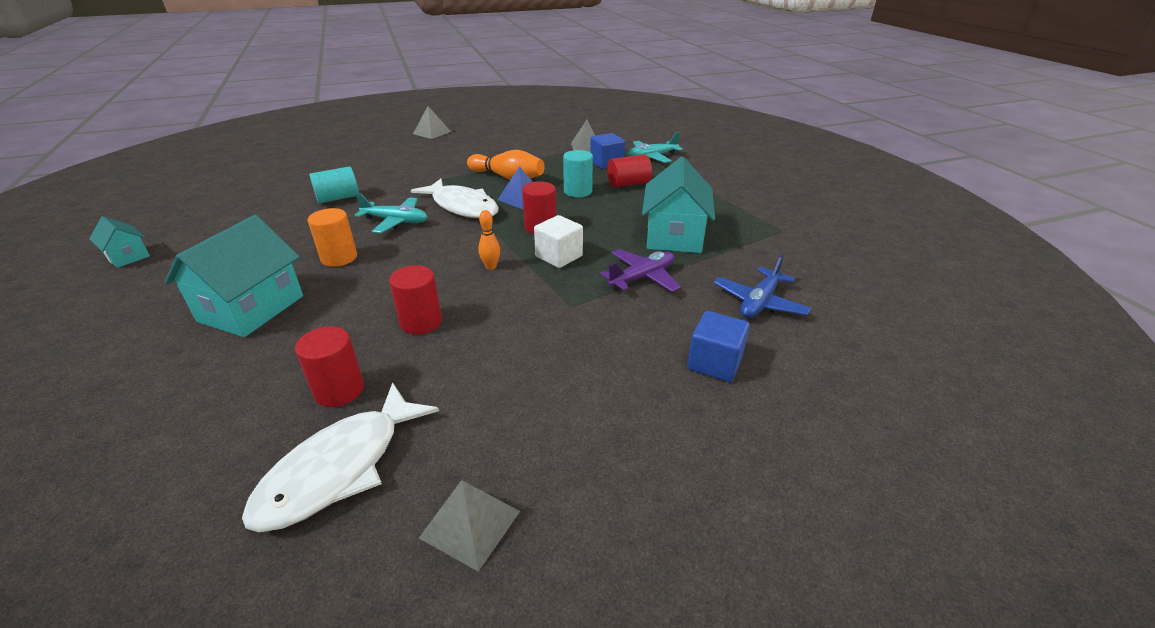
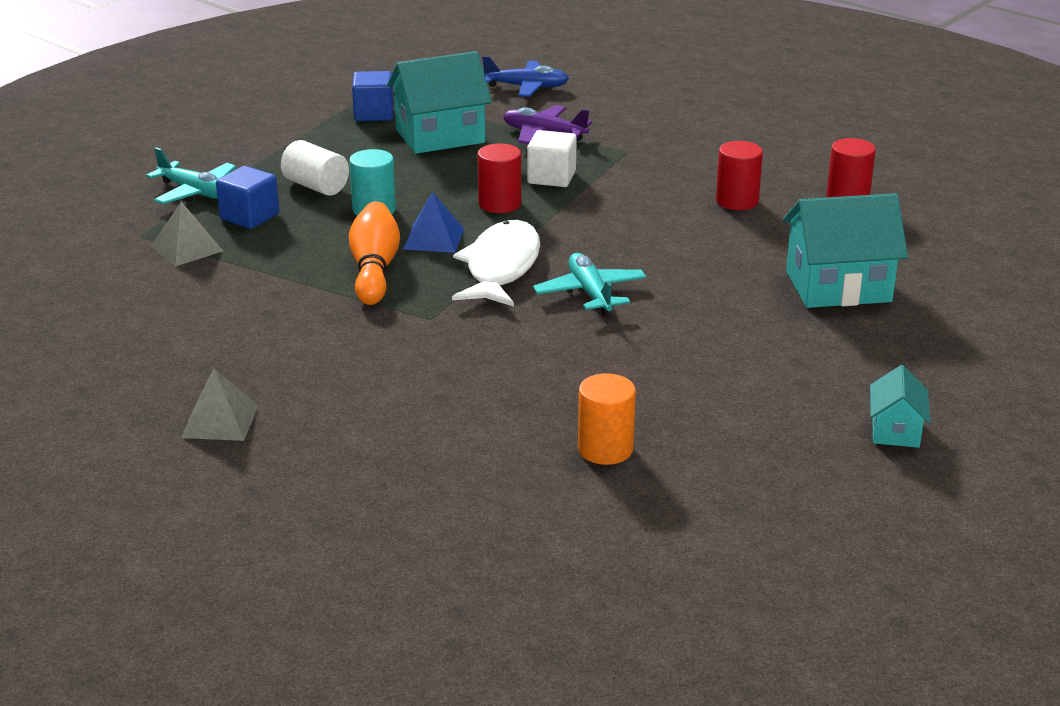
camera: 120 degrees left, 5 degrees down
(338, 198) = (581, 369): turquoise cylinder -> none
(339, 258) = (706, 288): orange cylinder -> orange cylinder (605, 449)
(340, 468) = (893, 169): white fish -> none
(470, 524) = (861, 123): grey pyramid -> none
(491, 266) = (613, 203): orange bowling pin -> none
(628, 184) = (316, 186): red cylinder -> white cylinder
(714, 363) = (631, 90): blue cube -> blue cube (374, 114)

